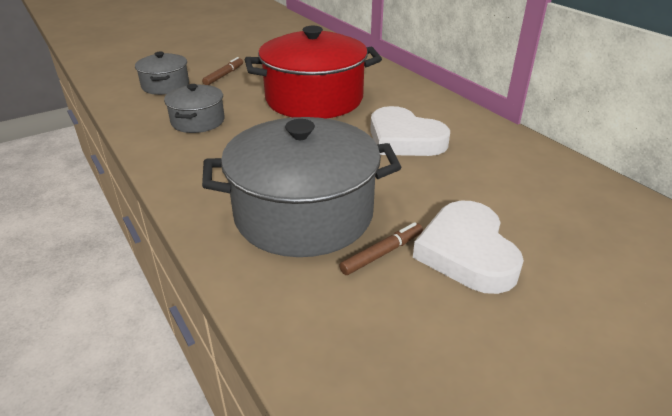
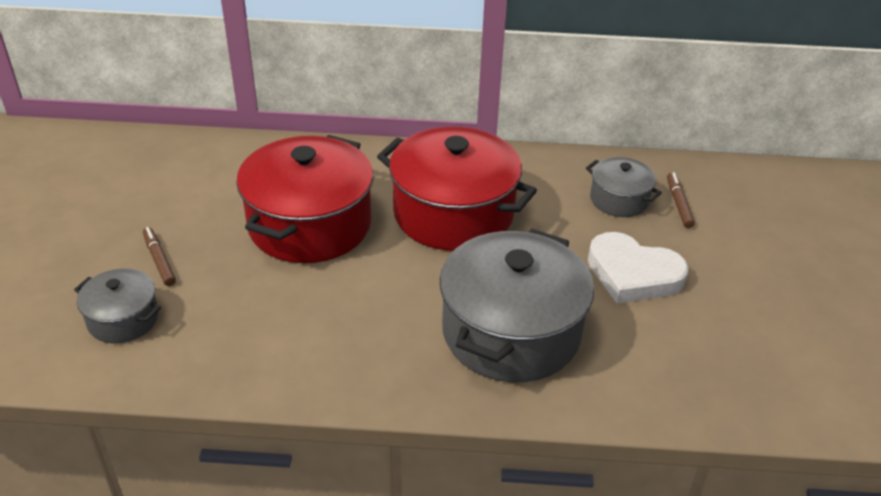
camera: 55 degrees left, 5 degrees up
(198, 121) = (258, 328): grey pot -> grey pot (619, 200)
(382, 253) = (599, 316): brown marker -> brown marker (678, 204)
(404, 139) = (453, 213): white heart -> red pot

